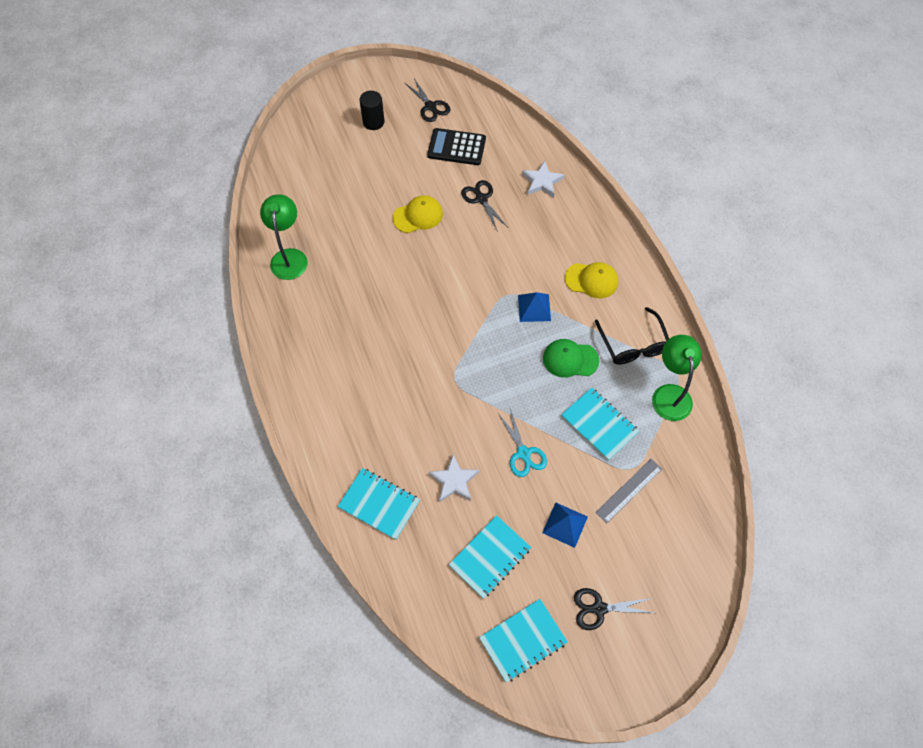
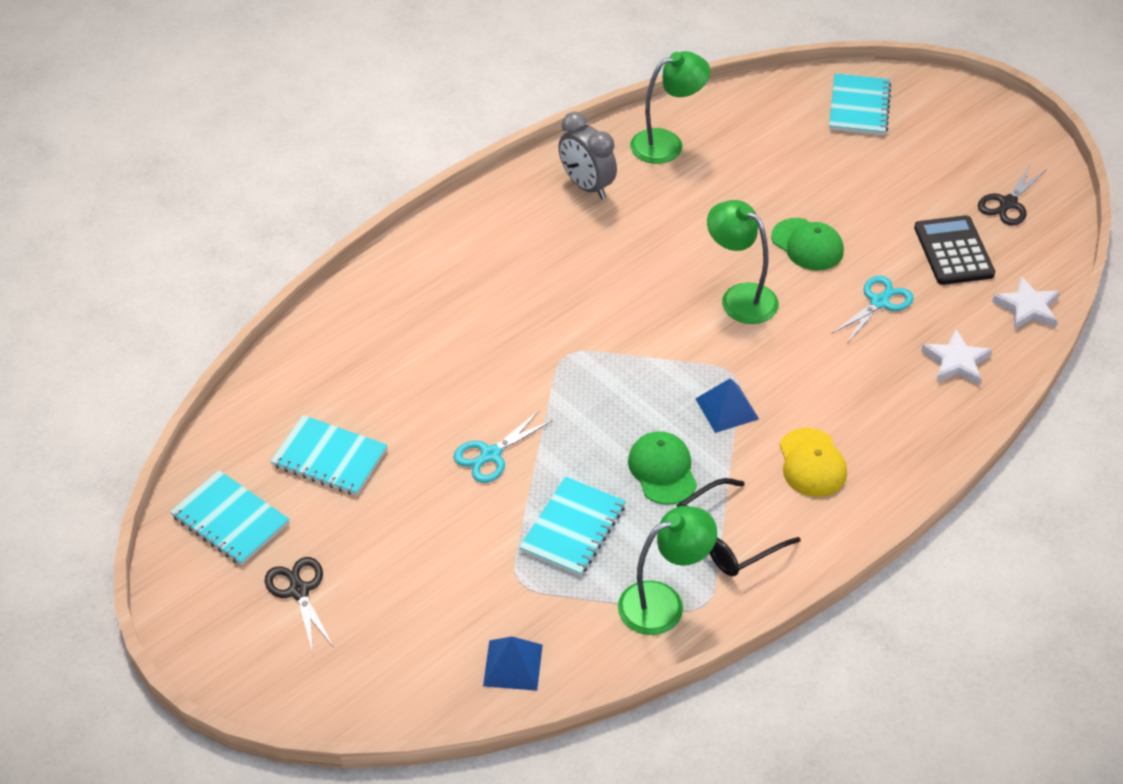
camera: 70 degrees right, 15 degrees down
(306, 317) = (586, 186): none -> grey clock
(373, 122) = (937, 154): black cylinder -> none
(379, 504) = (359, 331): turquoise notebook -> turquoise notebook (859, 107)
(418, 216) = (807, 245): yellow cap -> green cap
(446, 267) = (740, 297): none -> green lamp
(454, 481) = (420, 394): white star -> white star (1027, 308)
(481, 199) = (879, 302): black scissors -> turquoise scissors
(565, 524) = (404, 525): blue pyramid -> blue pyramid (513, 665)
(629, 490) = (484, 586): grey ruler -> none

